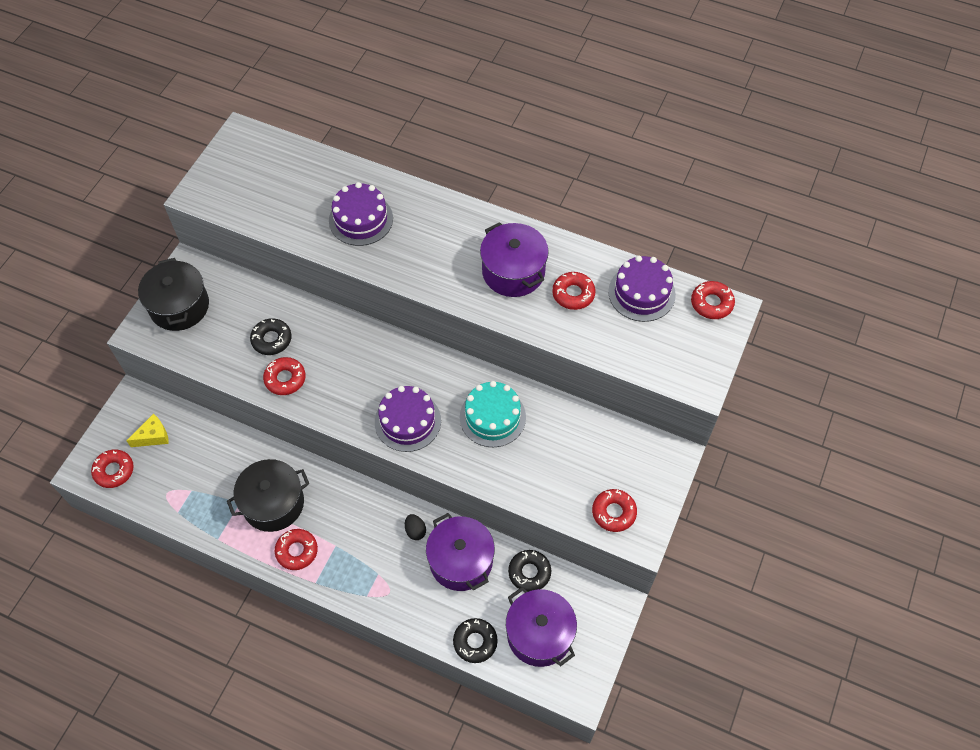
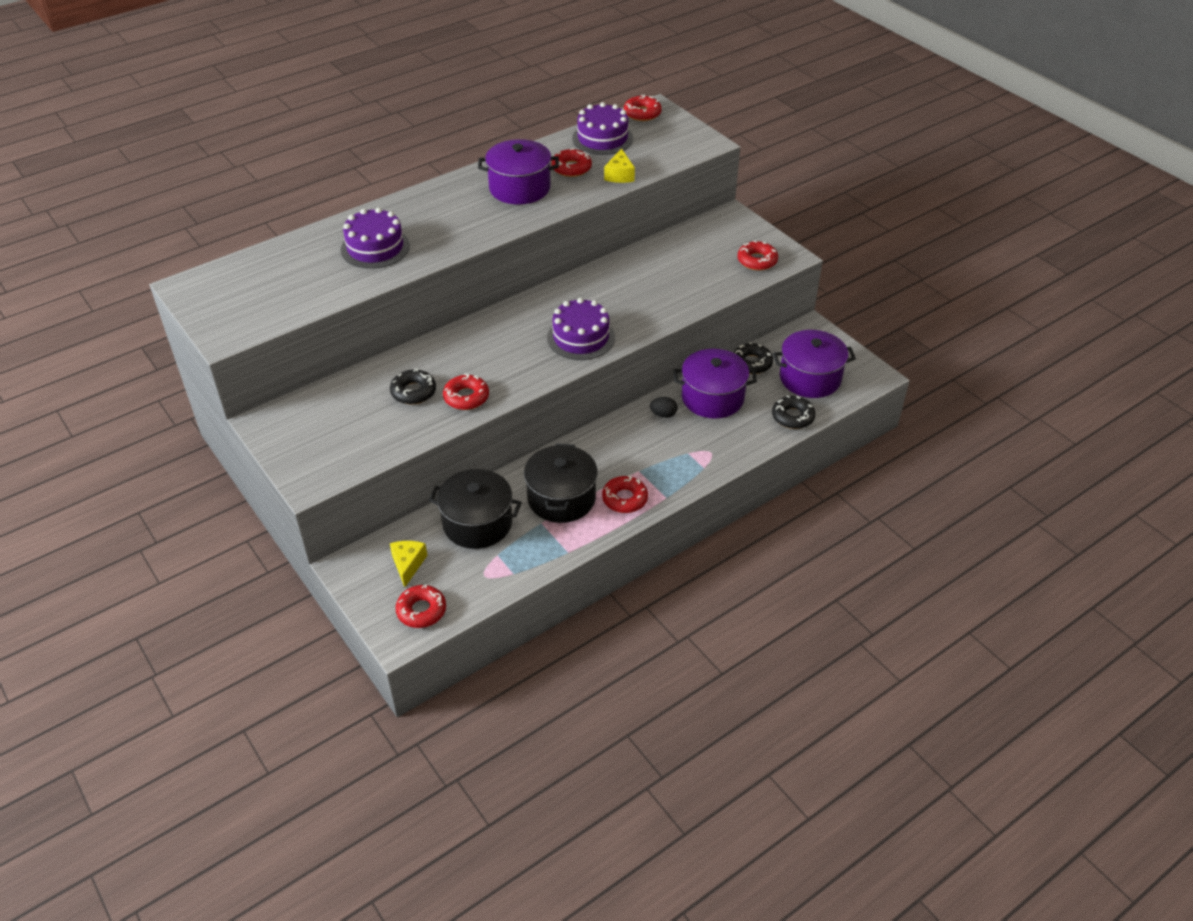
camera: 60 degrees left, 15 degrees down
(179, 306) = (308, 443): black pot -> black pot (477, 523)
(492, 417) = (619, 289): turquoise cake -> none
(589, 337) = (619, 175): none -> yellow cheese

